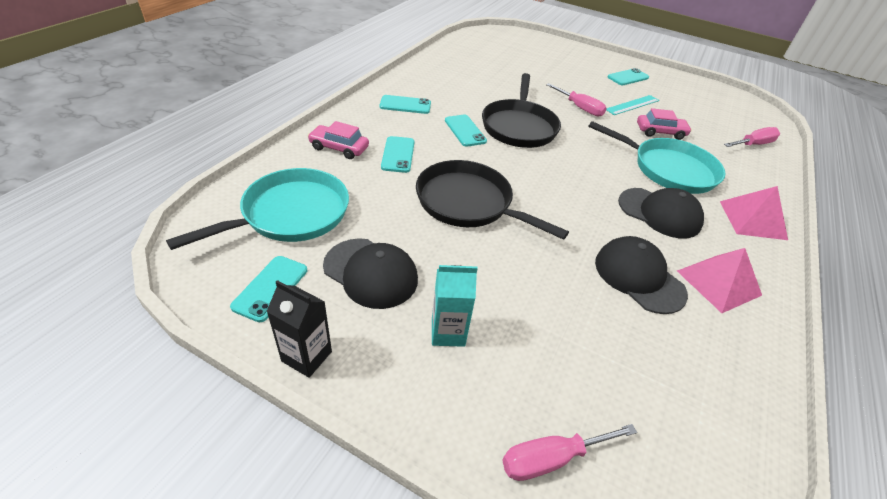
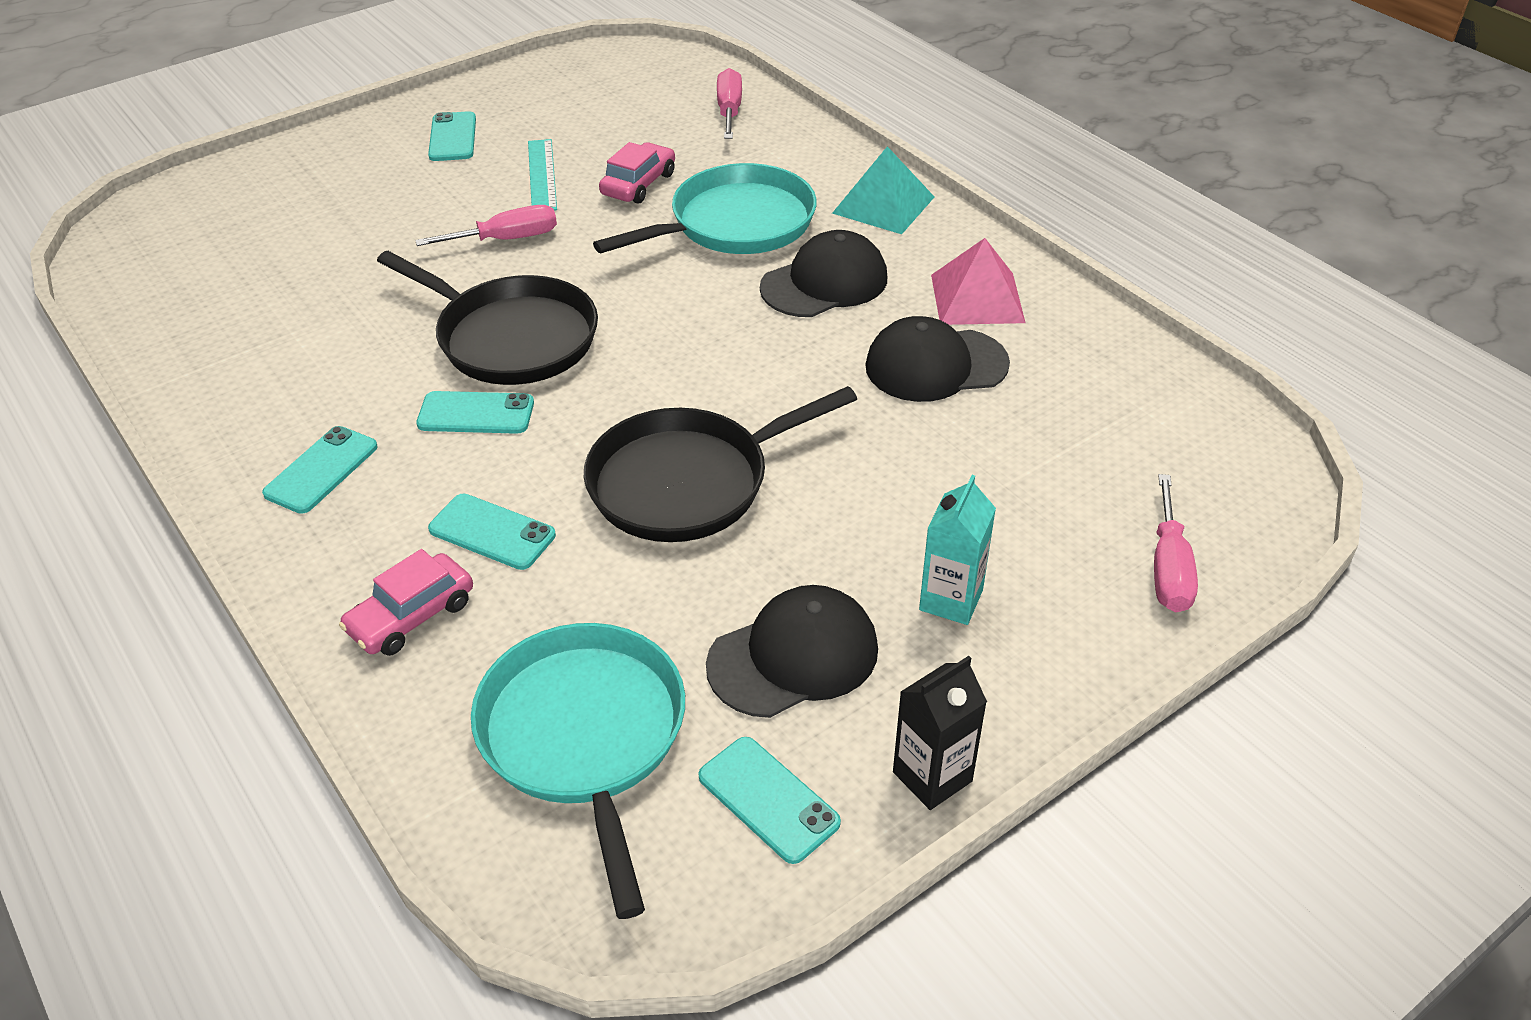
camera: 60 degrees left, 0 degrees up
(752, 220) = (883, 205): pink pyramid -> turquoise pyramid

